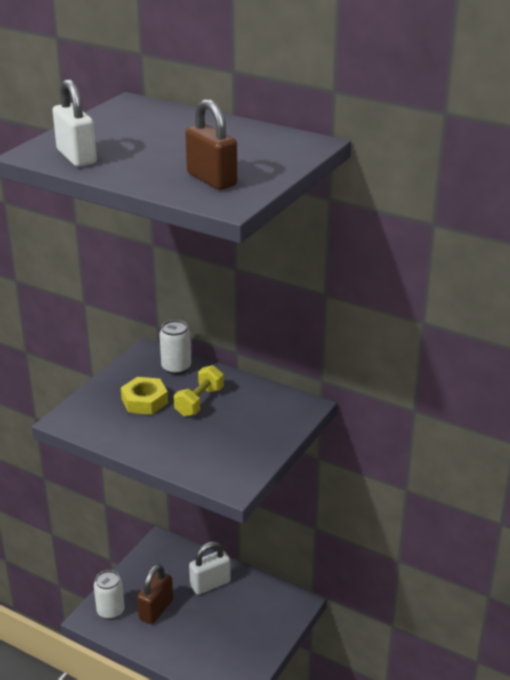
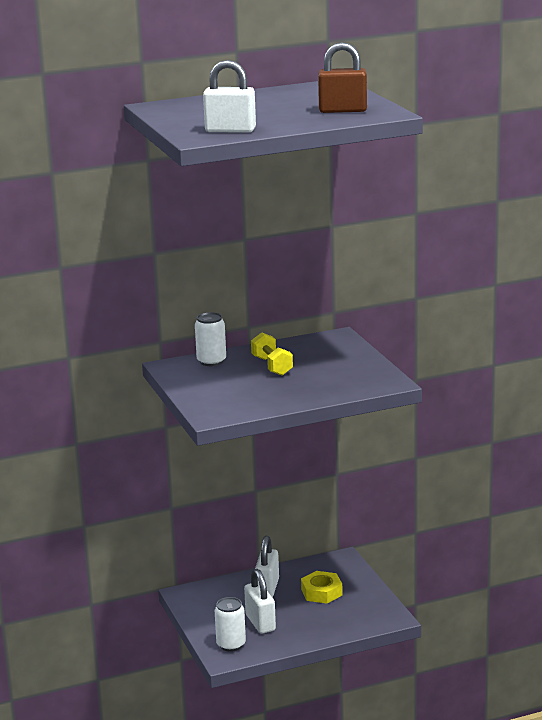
camera: 50 degrees left, 10 degrees down
(144, 401) = (237, 383): yellow nut -> yellow nut (321, 592)
(156, 609) = (260, 623): brown padlock -> white padlock

